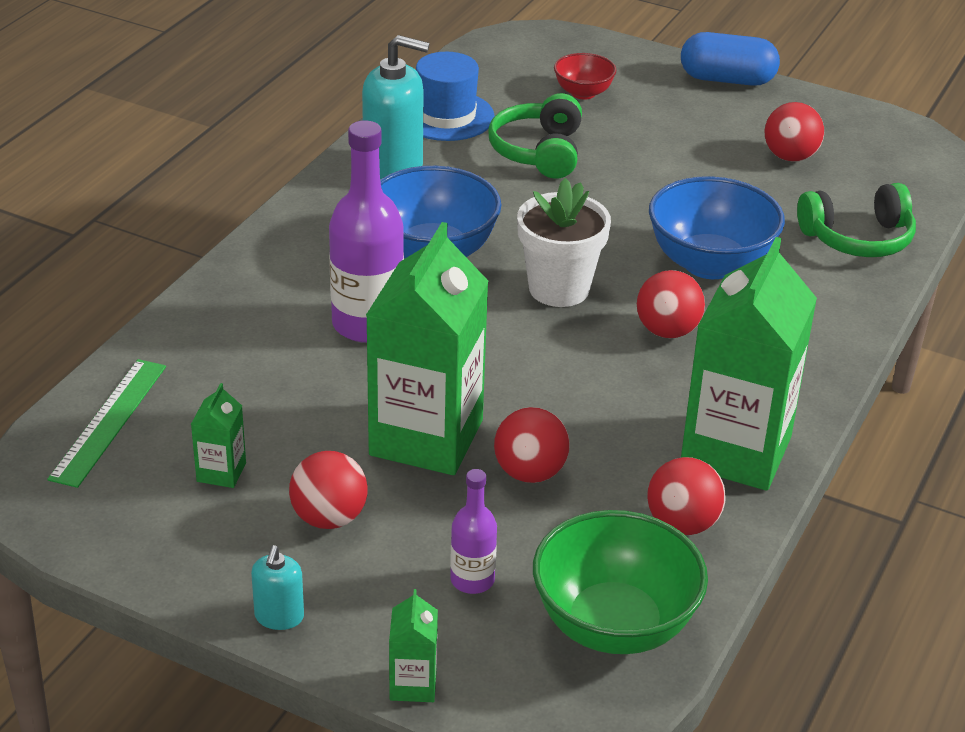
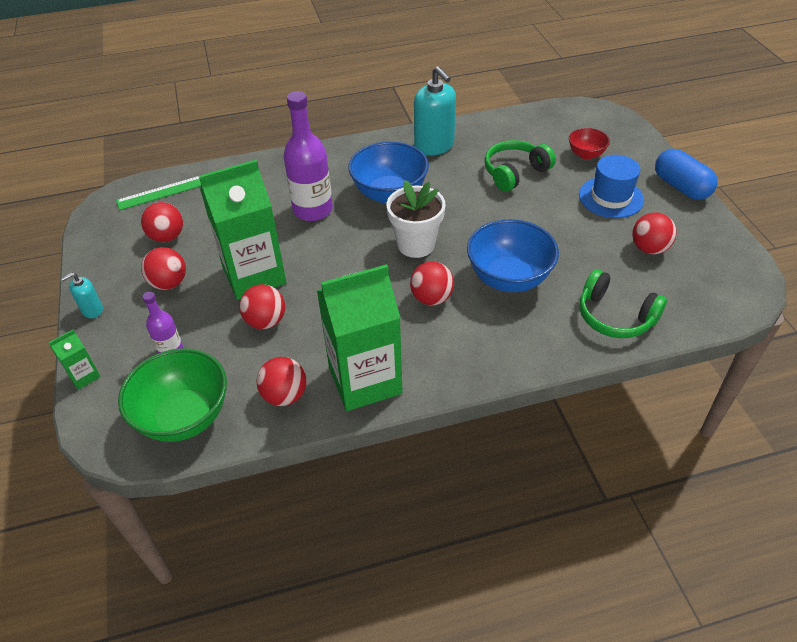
camera: 50 degrees right, 10 degrees up
(221, 472) = (167, 237): green carton -> red ball
(446, 116) = (498, 132): blue hat -> blue hat (611, 197)

